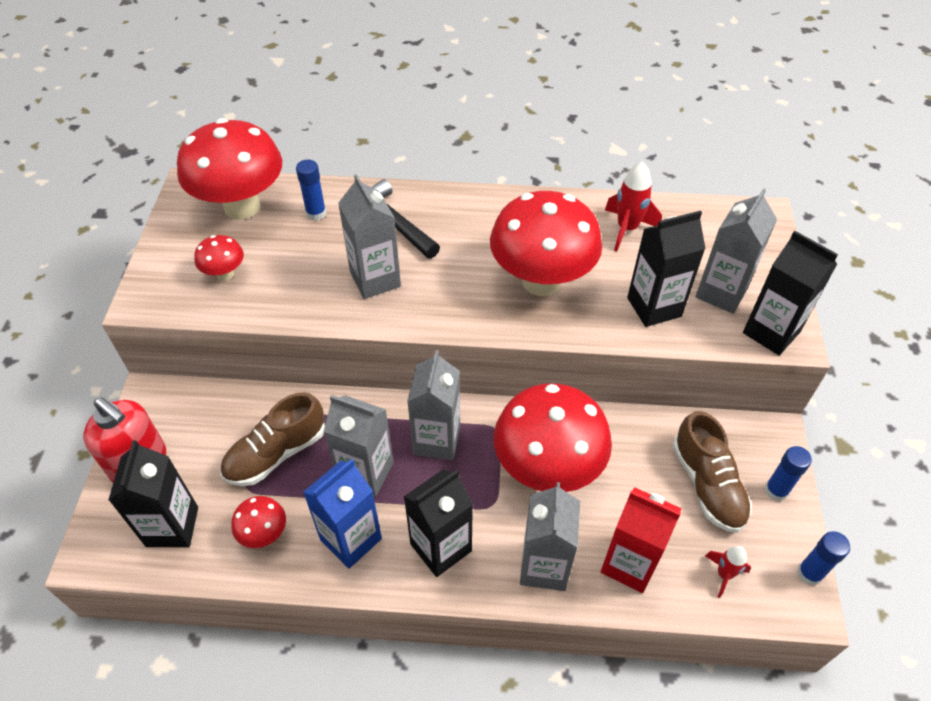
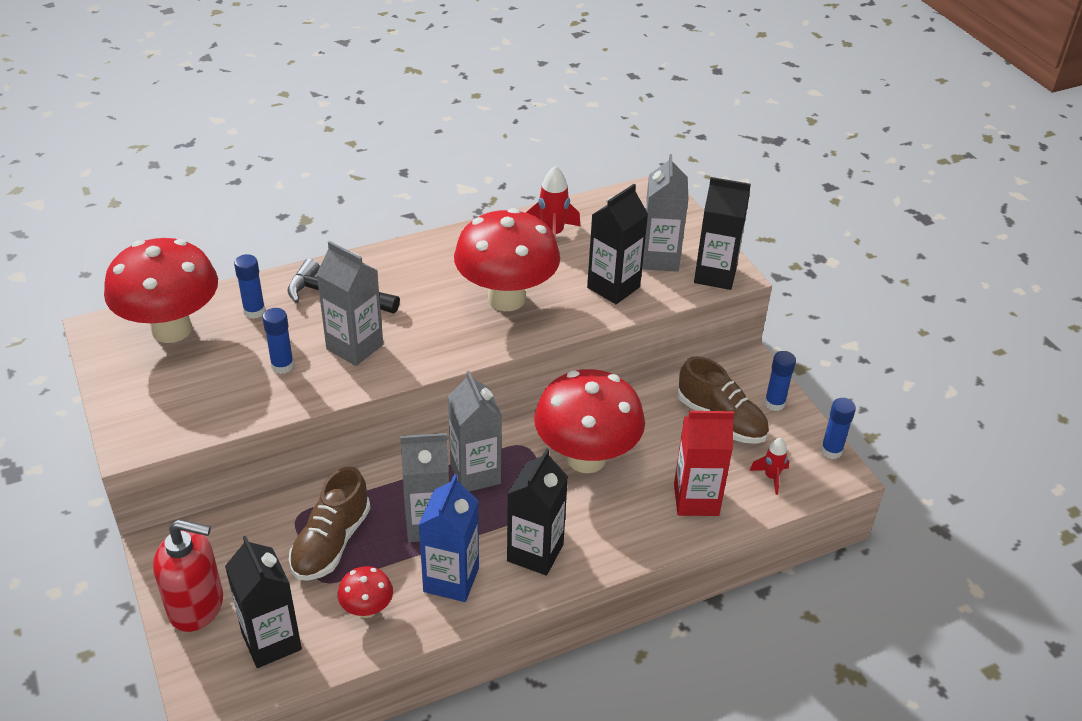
camera: 30 degrees left, 10 degrees down
(225, 274) = (200, 392): red mushroom -> none
(304, 275) = (282, 366): none -> blue glue stick
(544, 566) = (630, 530): grey carton -> none

